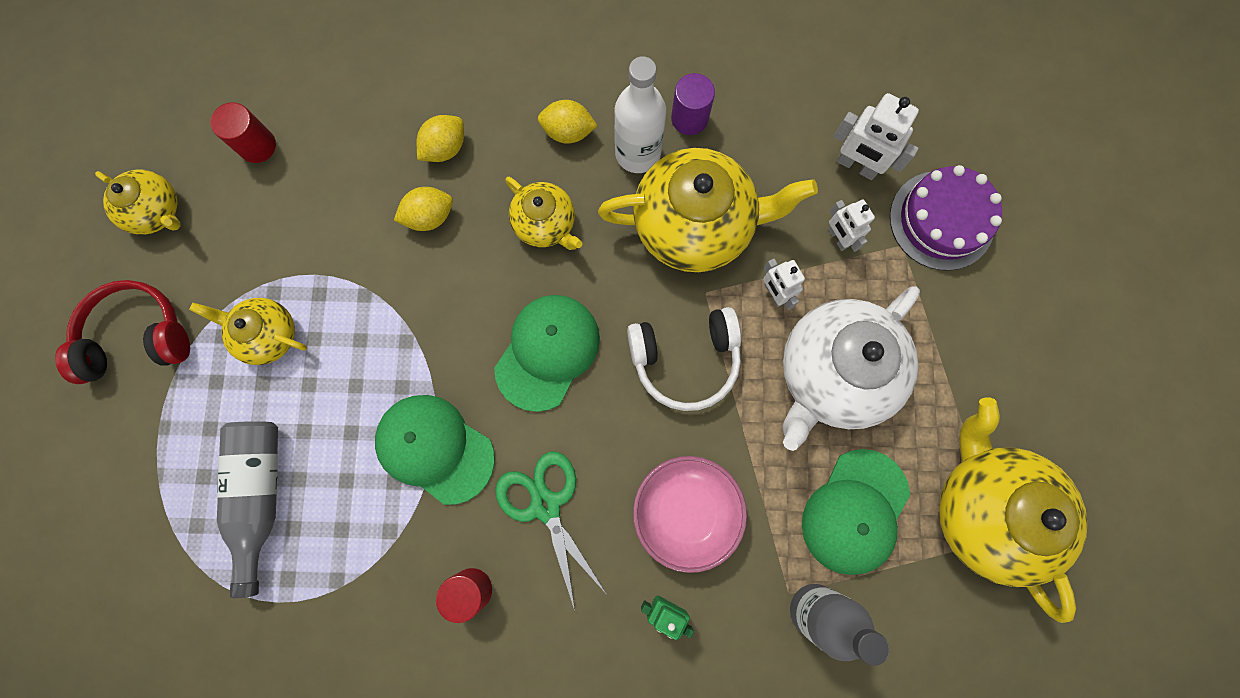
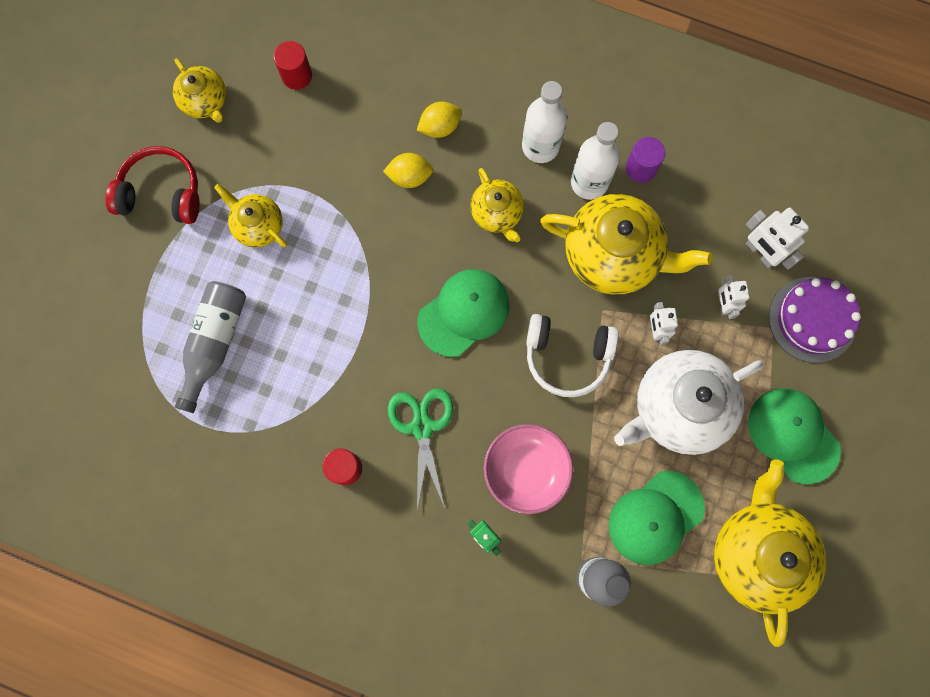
camera: 20 degrees right, 0 degrees up
(435, 448) = (354, 355): green cap -> green cap (793, 435)
(568, 132) = (540, 146): yellow lemon -> white bottle

